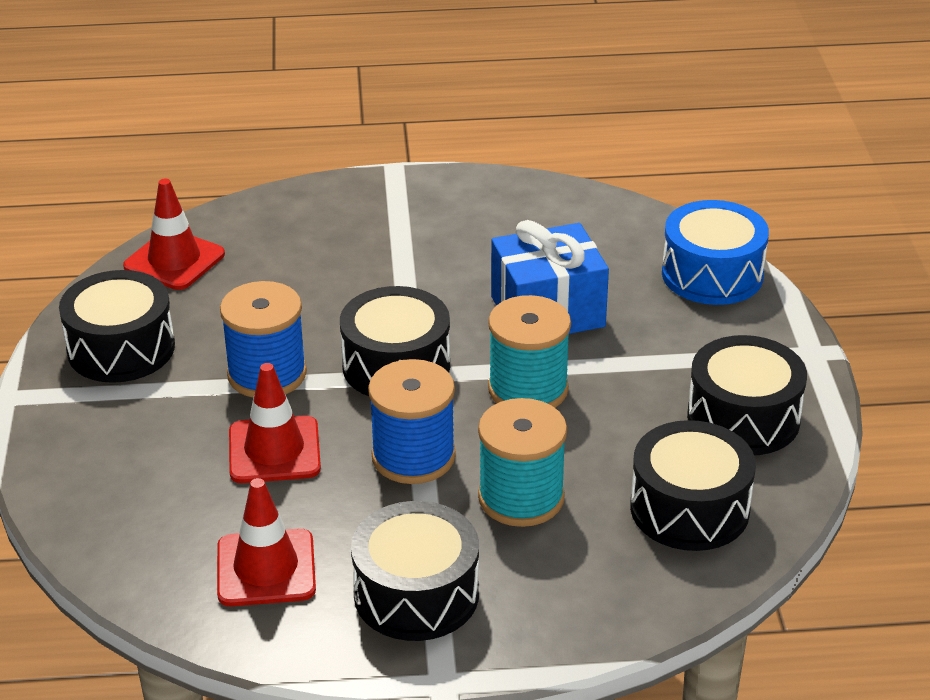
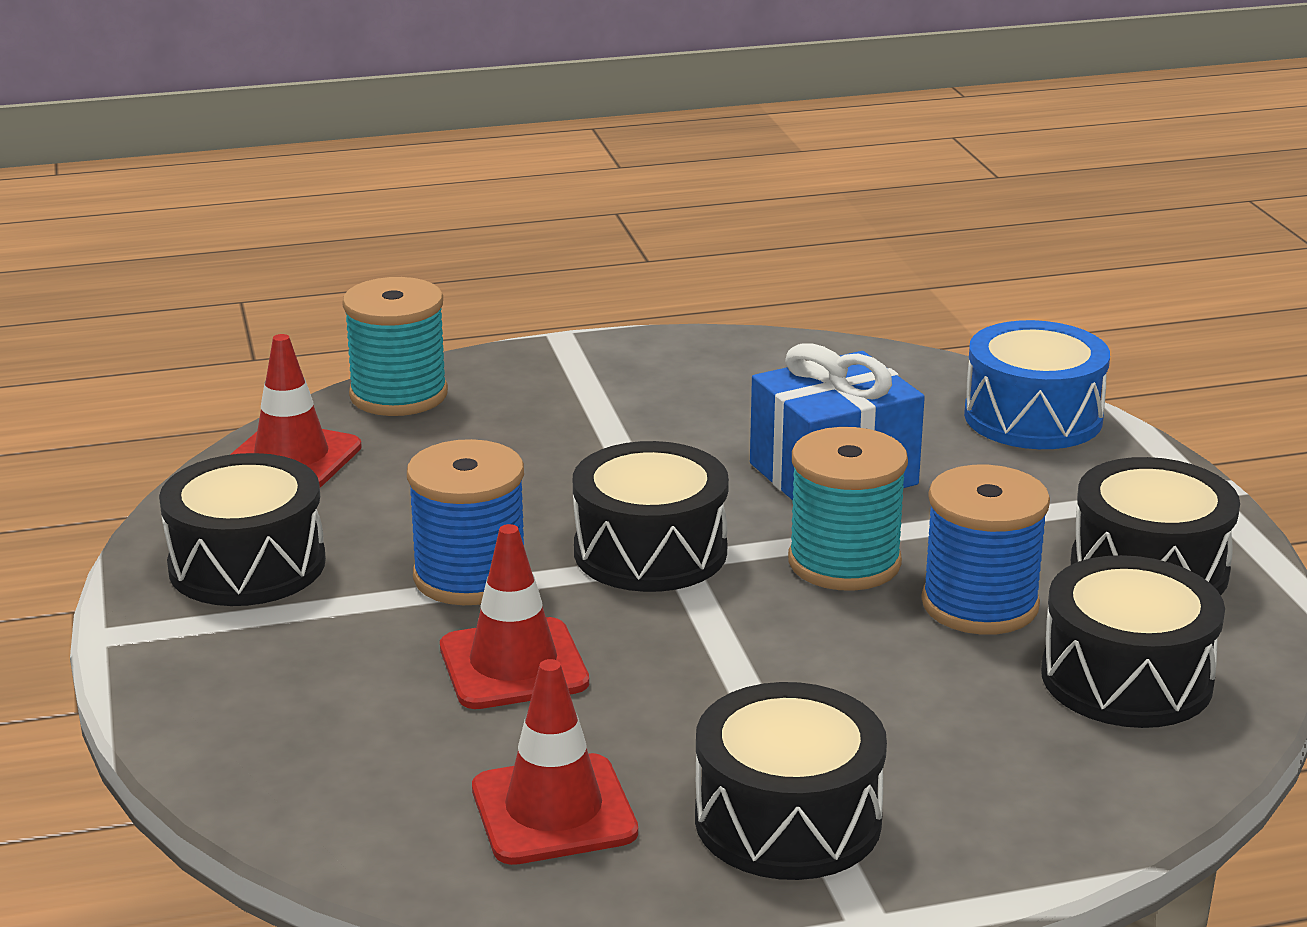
camera: 10 degrees left, 10 degrees down
(413, 457) = (716, 654): blue spool -> blue spool (980, 604)
(521, 498) = (888, 688): turquoise spool -> turquoise spool (398, 395)

